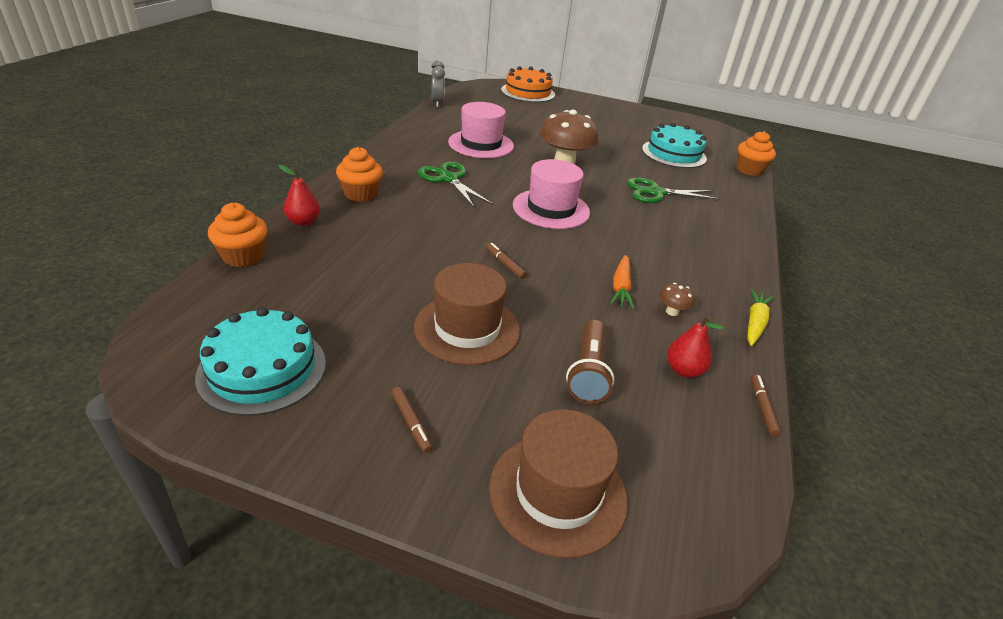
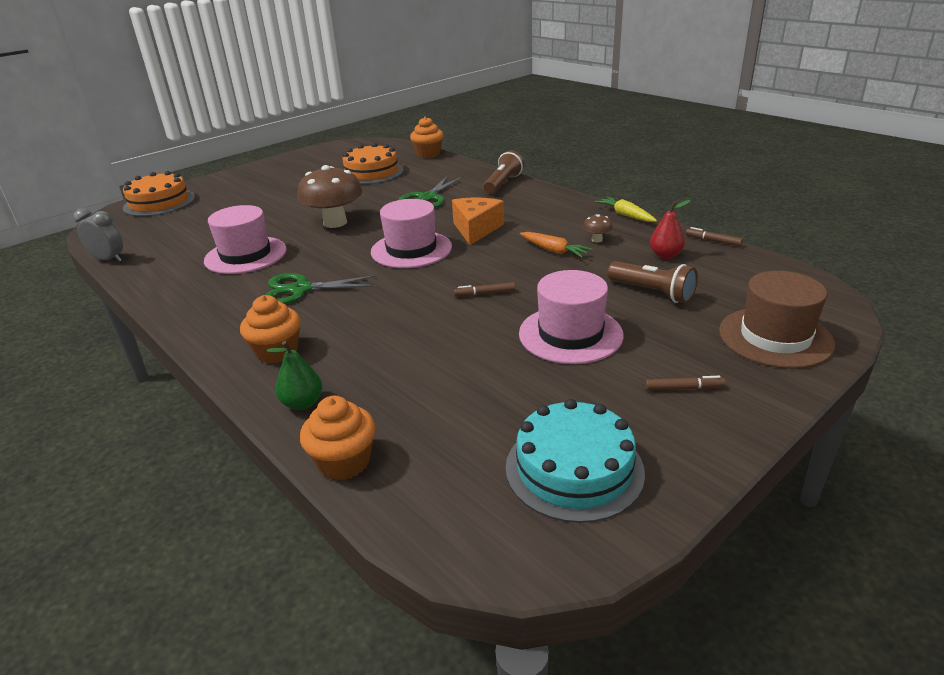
camera: 55 degrees left, 5 degrees down
(303, 222) = (302, 403): red pear -> green pear
(467, 328) = (570, 334): brown hat -> pink hat
(621, 232) = (476, 229): none -> orange cheese
(674, 153) = (371, 172): turquoise cake -> orange cake
(736, 226) = (503, 184): none -> brown flashlight

